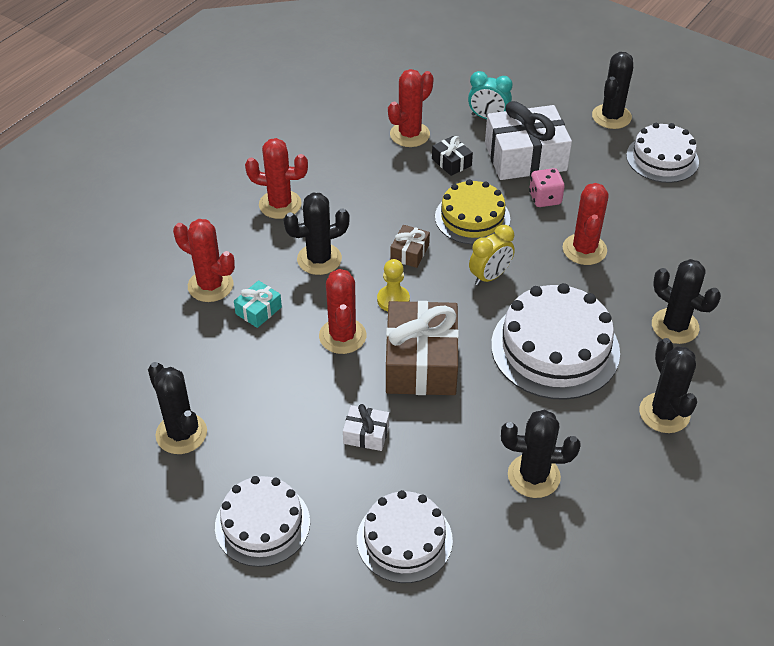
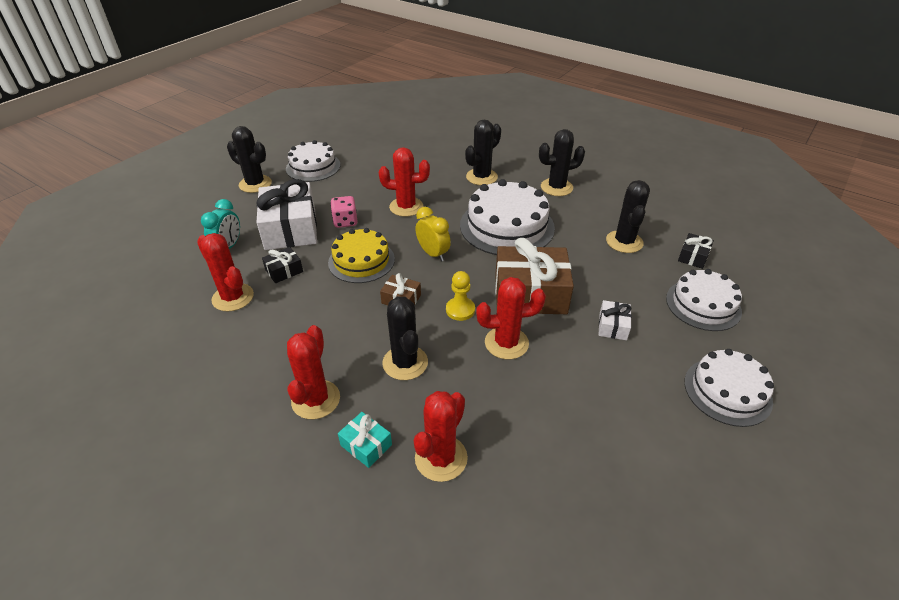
camera: 90 degrees left, 5 degrees down
(181, 433) = (652, 465): black cactus -> none
(258, 310) = (477, 410): turquoise gift -> turquoise gift (366, 445)
(506, 555) = (693, 256): none -> black gift

